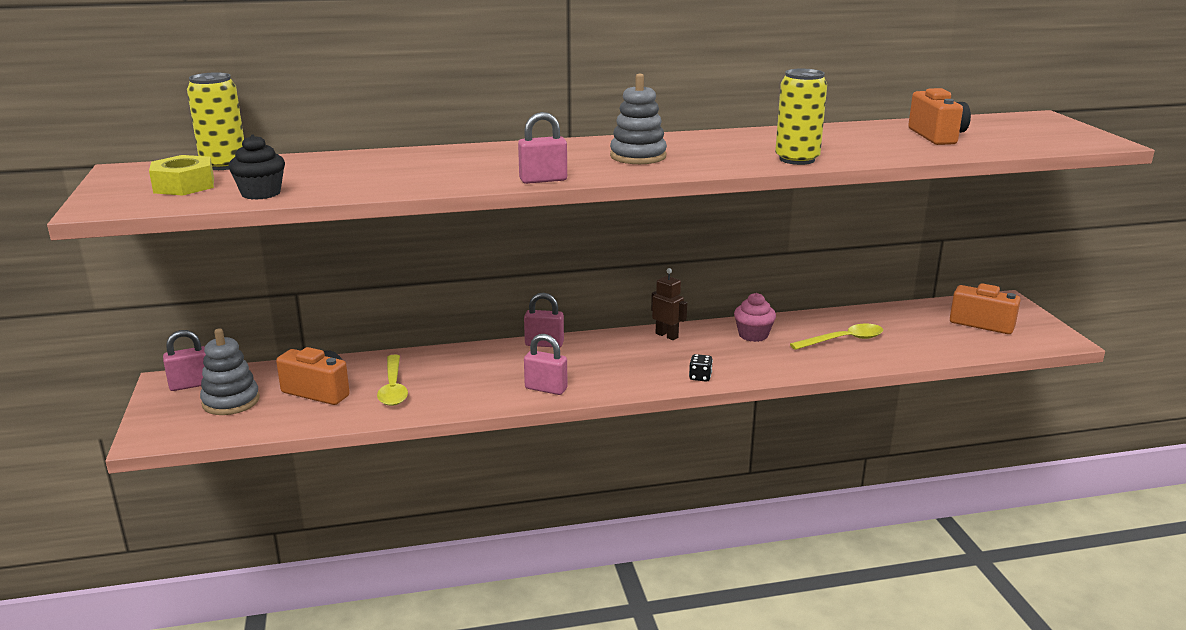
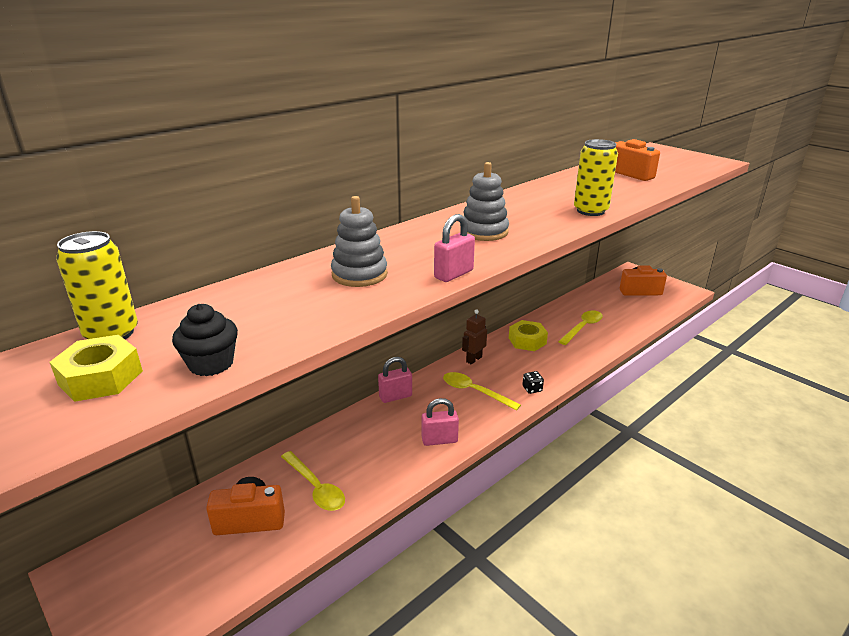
camera: 30 degrees left, 5 degrees up
(191, 385) = (105, 565): pink padlock -> none
(231, 401) = (169, 568): grey stacking toy -> grey stacking toy (359, 274)
(632, 362) = (474, 392): none -> yellow spoon
(667, 335) = (473, 359): brown robot -> brown robot turned 60 degrees counterclockwise
(753, 335) = (527, 341): pink cupcake -> yellow nut

